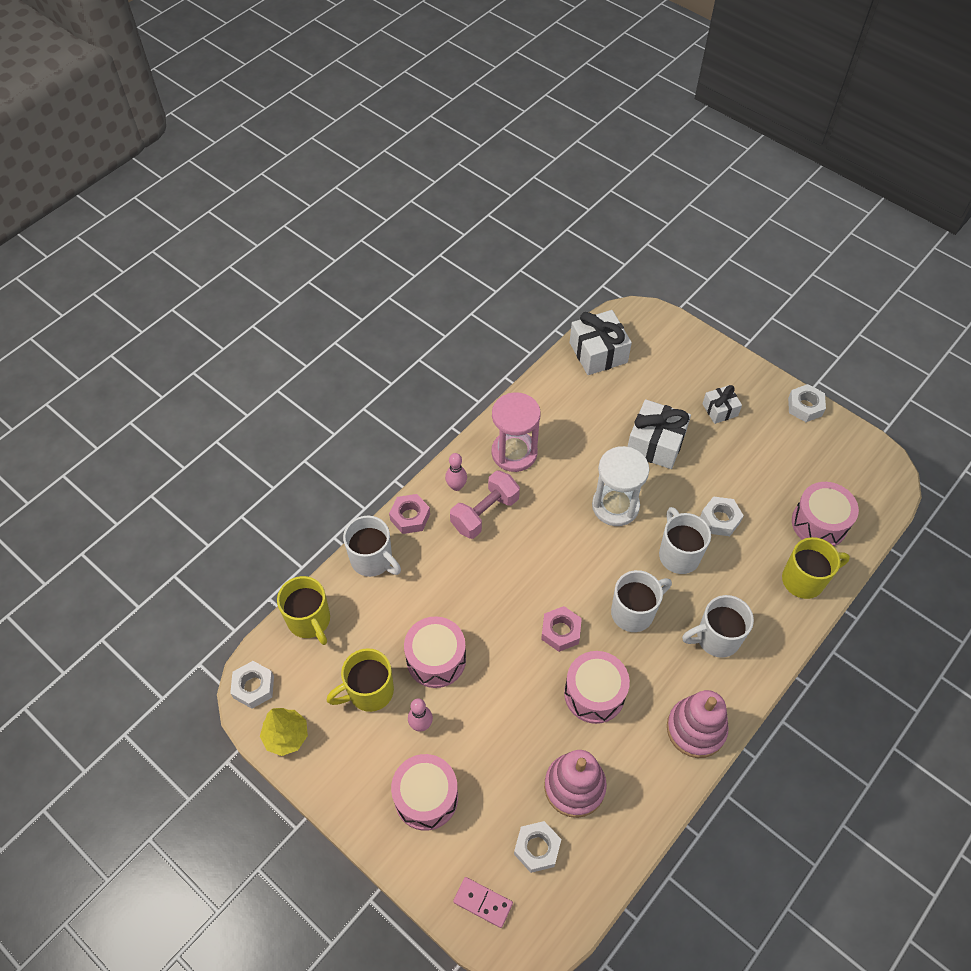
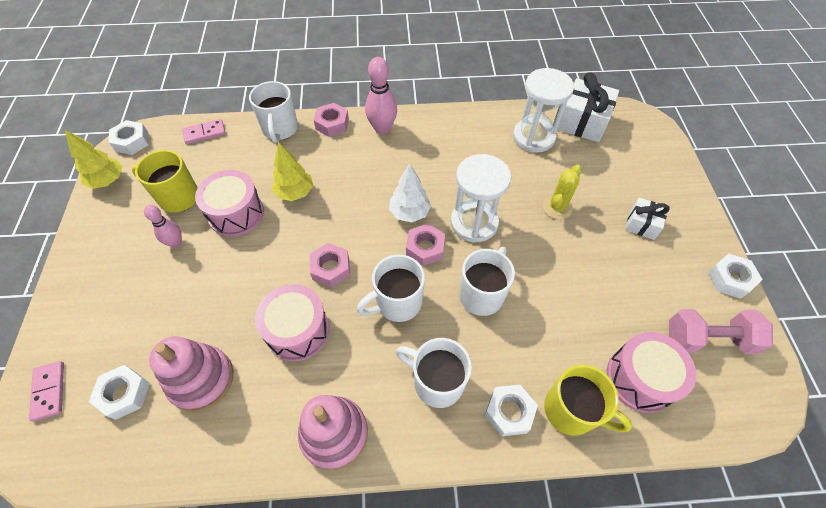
camera: 45 degrees right, 0 degrees up
(310, 621) = (204, 133): yellow mug -> pink domino
(426, 797) = (117, 288): pink drum -> none
(456, 486) = (382, 129): pink bowling pin -> pink bowling pin, size x1.60
(459, 601) = (295, 192): none -> yellow tree
(484, 513) = (379, 157): pink dumbbell -> pink dumbbell (707, 339)
(514, 453) = (444, 137): pink hourglass -> none
(563, 539) = (409, 212): none -> white tree
(578, 396) = (533, 137): none -> white hourglass
(605, 556) = (425, 248): none -> pink nut
(634, 612) = (397, 303): white mug -> white mug turned 135 degrees clockwise
(655, 443) = (557, 207): white gift -> yellow cactus
(720, 519) = (548, 299): white nut -> white nut (509, 412)

